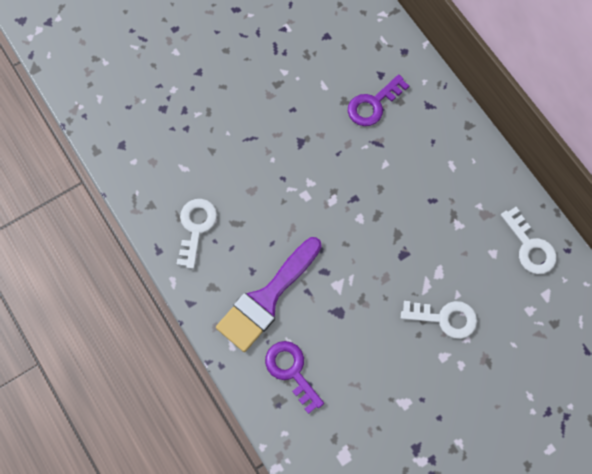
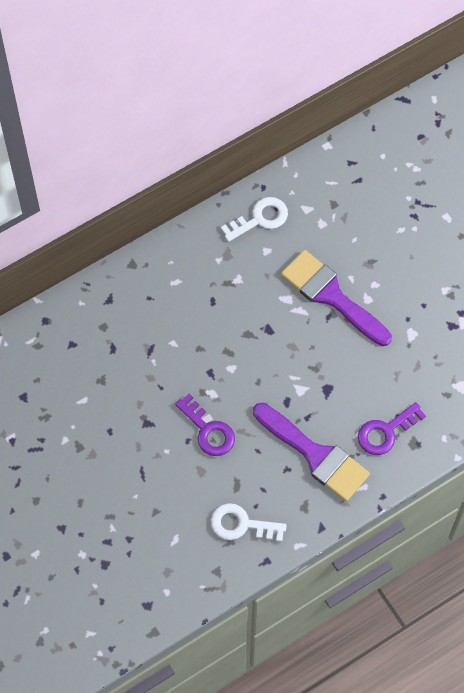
camera: 90 degrees left, 5 degrees down
(373, 104) = (106, 352): purple key -> purple key (208, 430)
(445, 318) = (331, 296): white key -> purple brush

